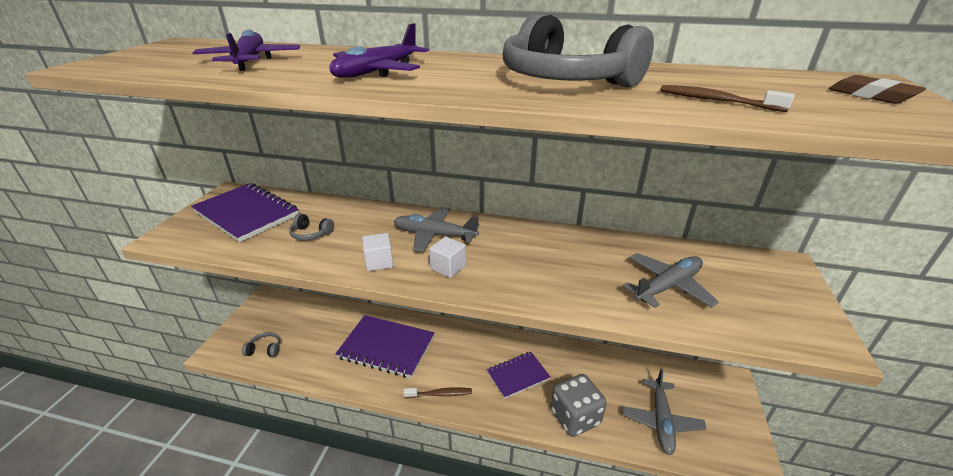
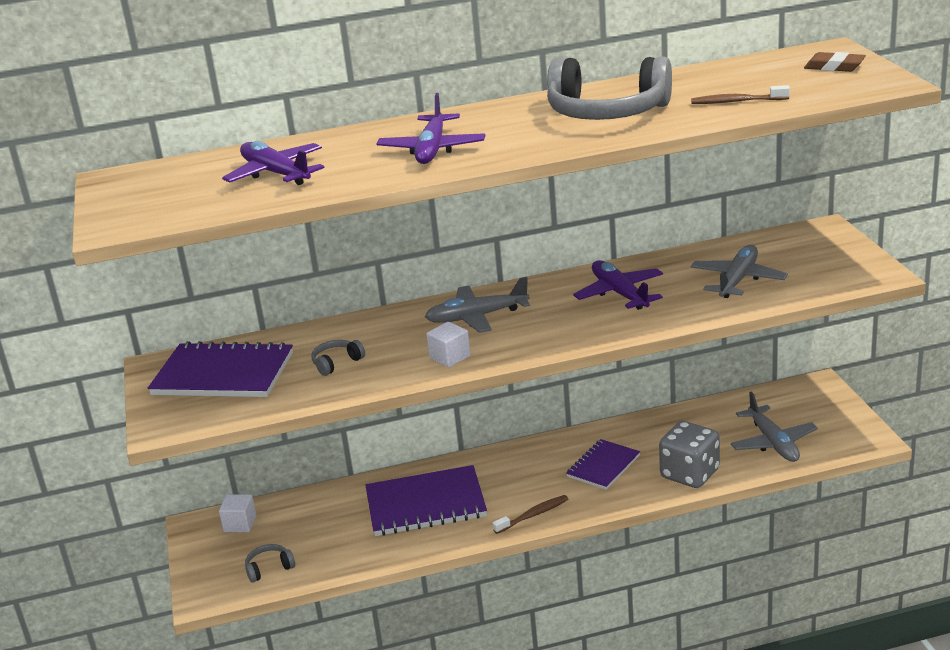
camera: 25 degrees left, 5 degrees down
(311, 234) = (337, 363): grey headphones -> grey headphones turned 150 degrees clockwise
(448, 267) = (525, 336): white cube -> white cube (240, 524)
(555, 258) = (620, 294): none -> purple plane

